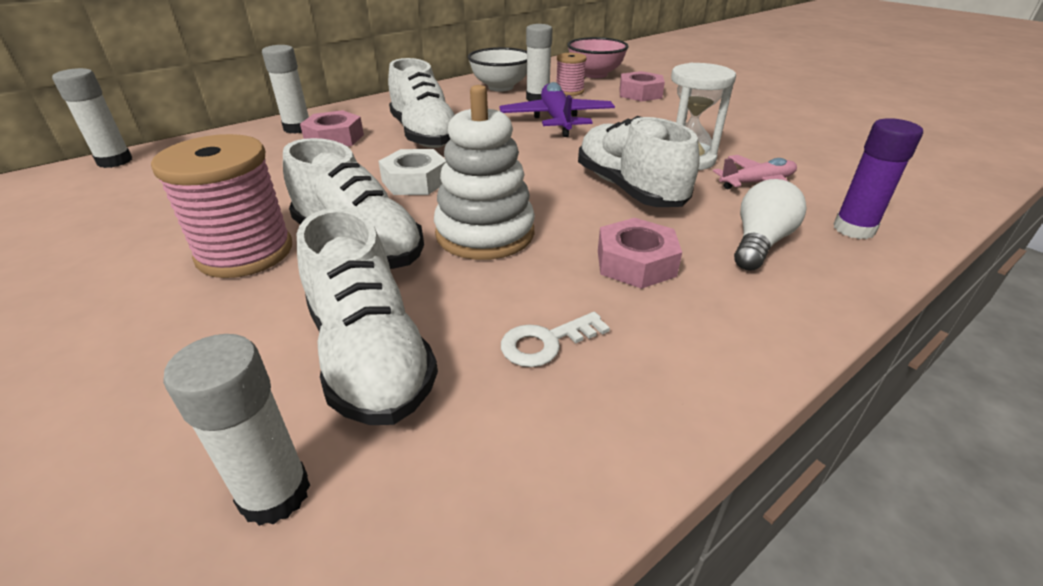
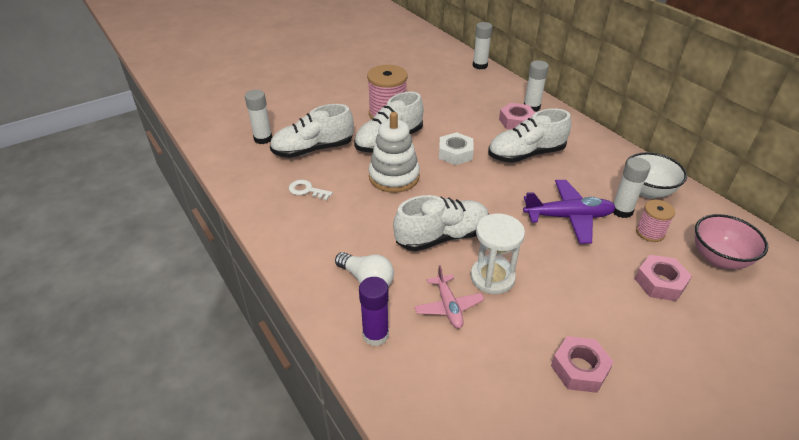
camera: 95 degrees right, 5 degrees up
(546, 342) = (307, 190): white key -> white key turned 45 degrees counterclockwise
(636, 263) = (357, 225): pink nut -> pink nut (579, 369)

